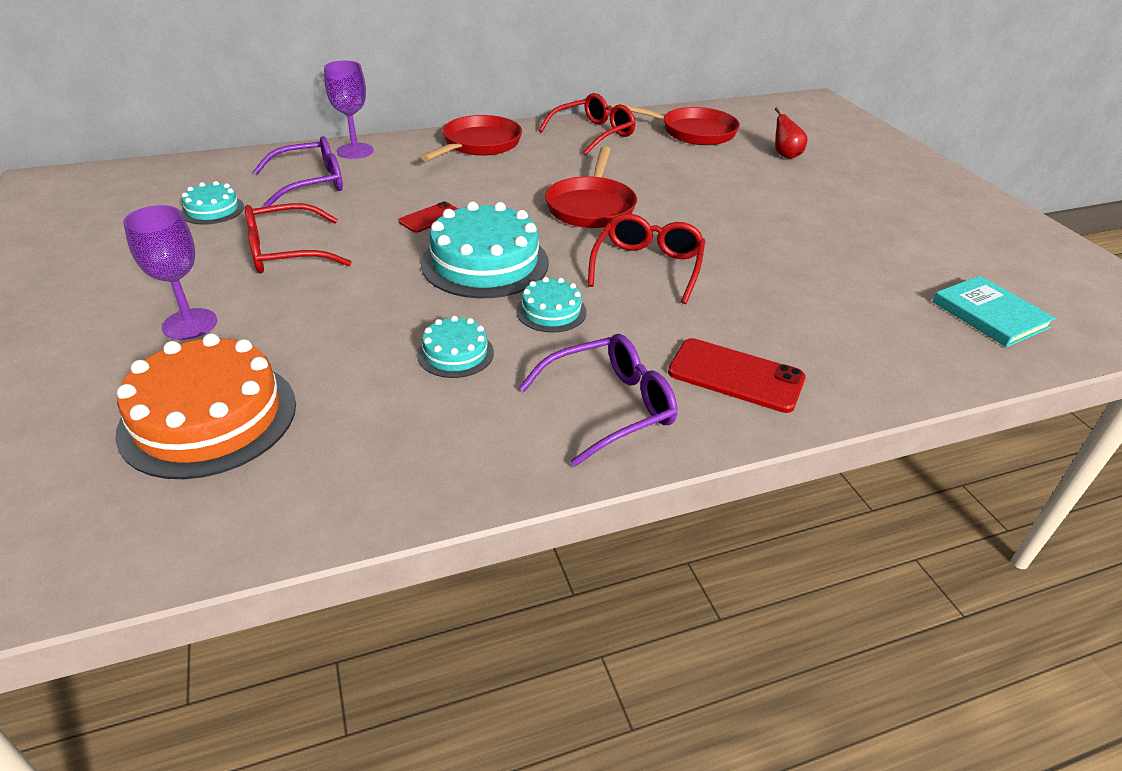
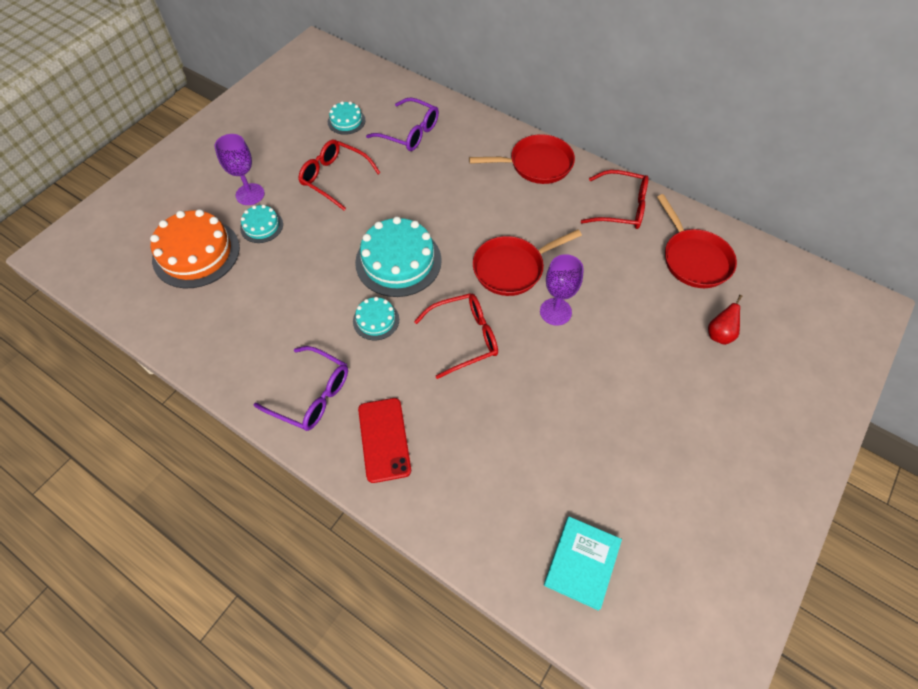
camera: 55 degrees right, 20 degrees up
(355, 151) = (465, 120): purple goblet -> purple goblet (555, 312)
(430, 218) = (423, 206): red phone -> none
(455, 353) = (306, 305): turquoise cake -> turquoise cake (261, 226)

